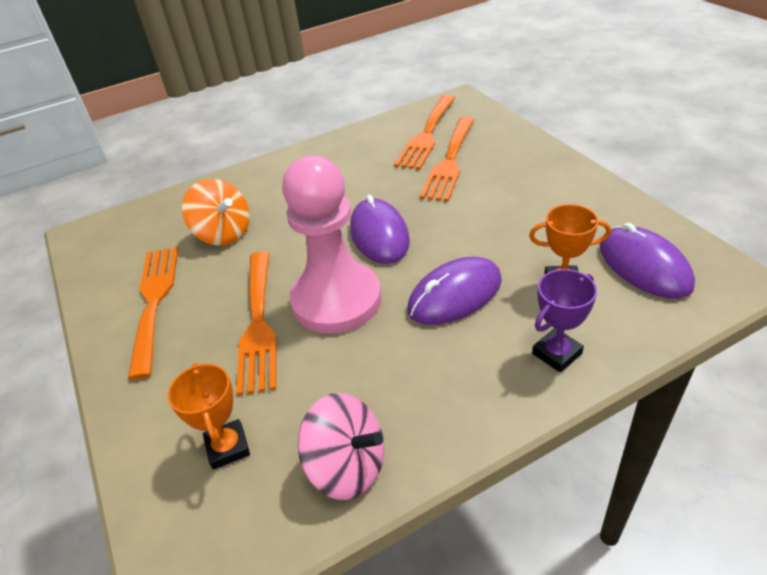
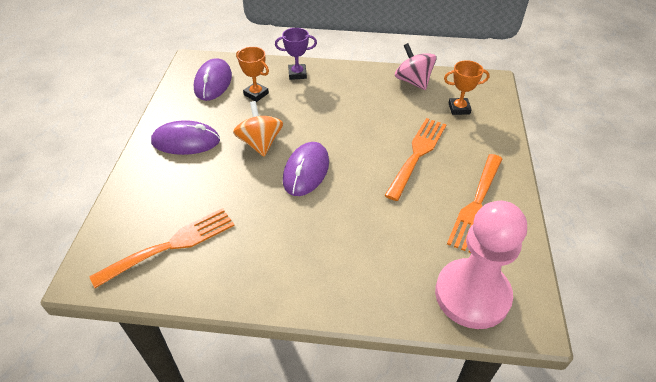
camera: 150 degrees left, 5 degrees up
(223, 233) = (405, 238): orange spinning top -> orange spinning top (260, 143)
(228, 447) = (459, 108): orange trophy -> orange trophy turned 75 degrees clockwise
(336, 300) = (366, 144): pink pawn -> pink pawn (472, 295)
(450, 162) = (196, 202): orange fork -> none
(455, 295) = (307, 115): purple mouse -> purple mouse (186, 141)

